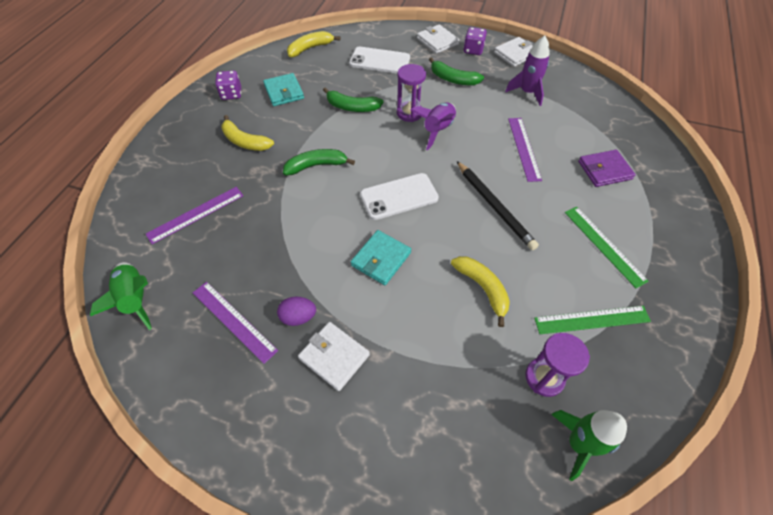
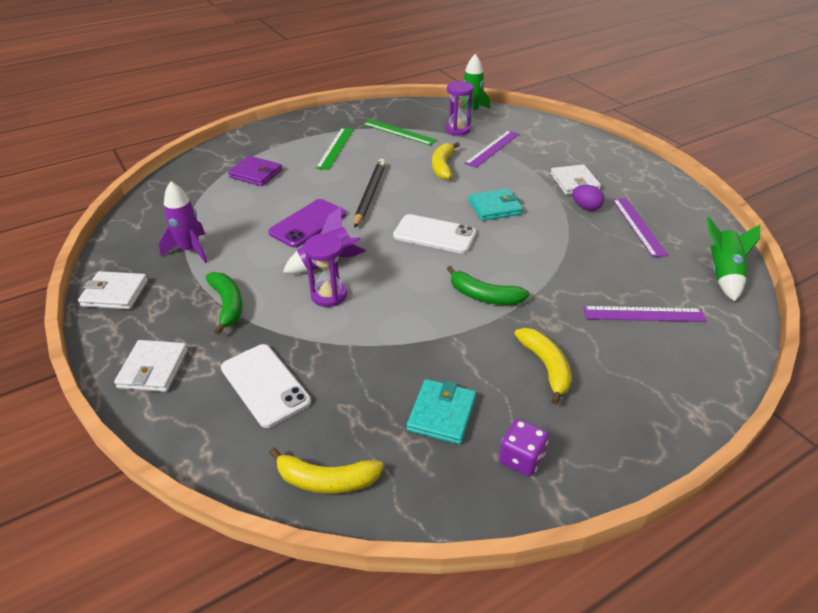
camera: 140 degrees left, 15 degrees down
(352, 107) = (379, 338): green banana -> none
(473, 50) = (142, 327): purple dice -> none
(495, 151) = (308, 223): none -> purple phone
(524, 148) = (282, 213): purple ruler -> purple ruler (492, 148)

